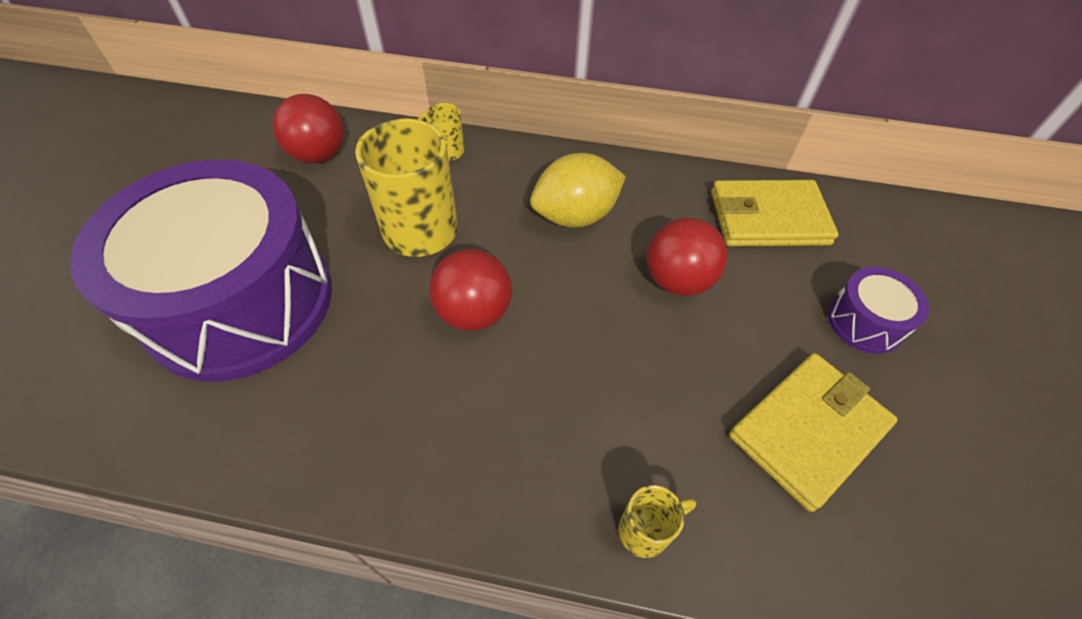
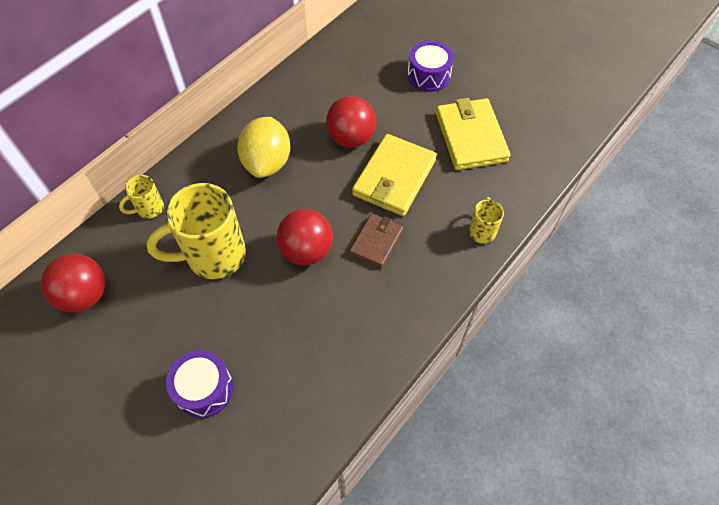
camera: 60 degrees left, 5 degrees up
(240, 301) = (204, 389): purple drum -> purple drum, size x0.41
(534, 386) = (376, 242): none -> brown wallet
(768, 218) = (337, 71): yellow wallet -> yellow wallet (394, 178)

